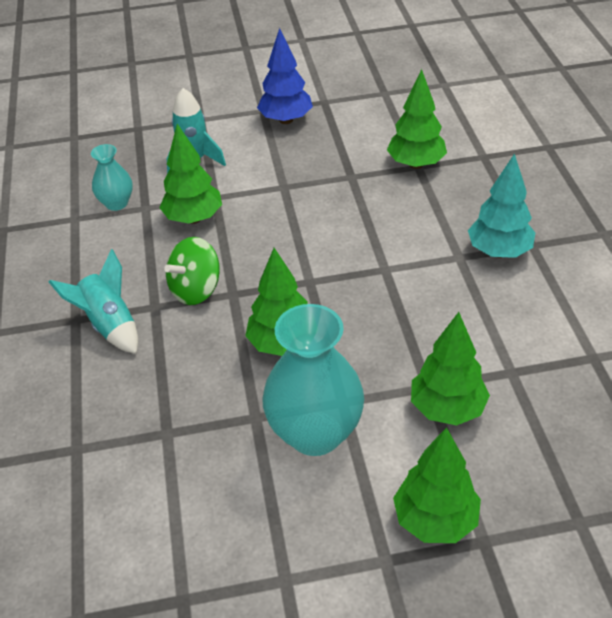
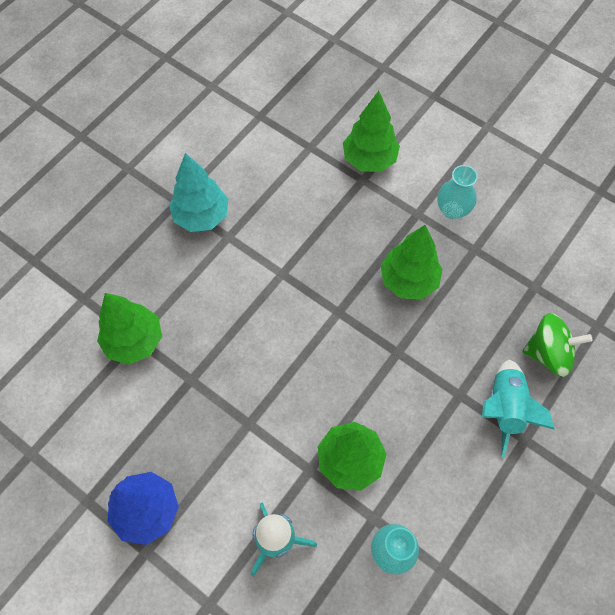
camera: 135 degrees left, 20 degrees up
(196, 290) = (418, 381): green spinning top -> green spinning top (548, 353)
(315, 433) = (452, 210): turquoise vase -> turquoise vase, size x0.53
(435, 520) = (444, 121): green tree -> none

